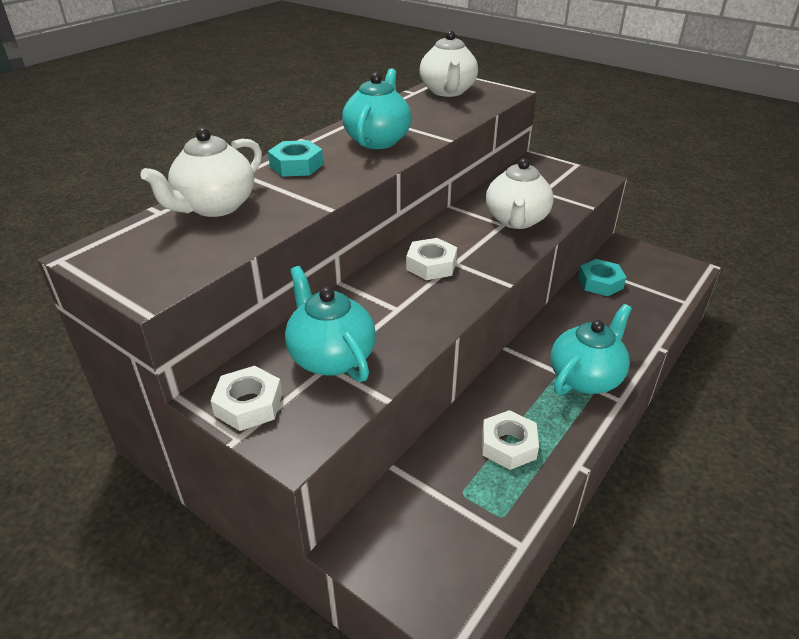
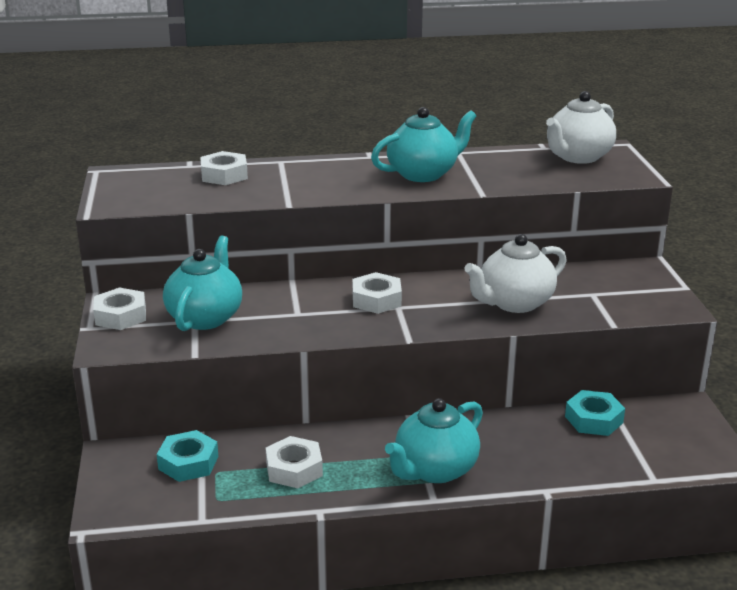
camera: 45 degrees right, 10 degrees down
(215, 207) = (224, 175): white teapot -> white nut
(296, 165) = (326, 169): turquoise nut -> turquoise nut (188, 463)
(585, 377) = (434, 470): turquoise teapot -> turquoise teapot turned 135 degrees clockwise

